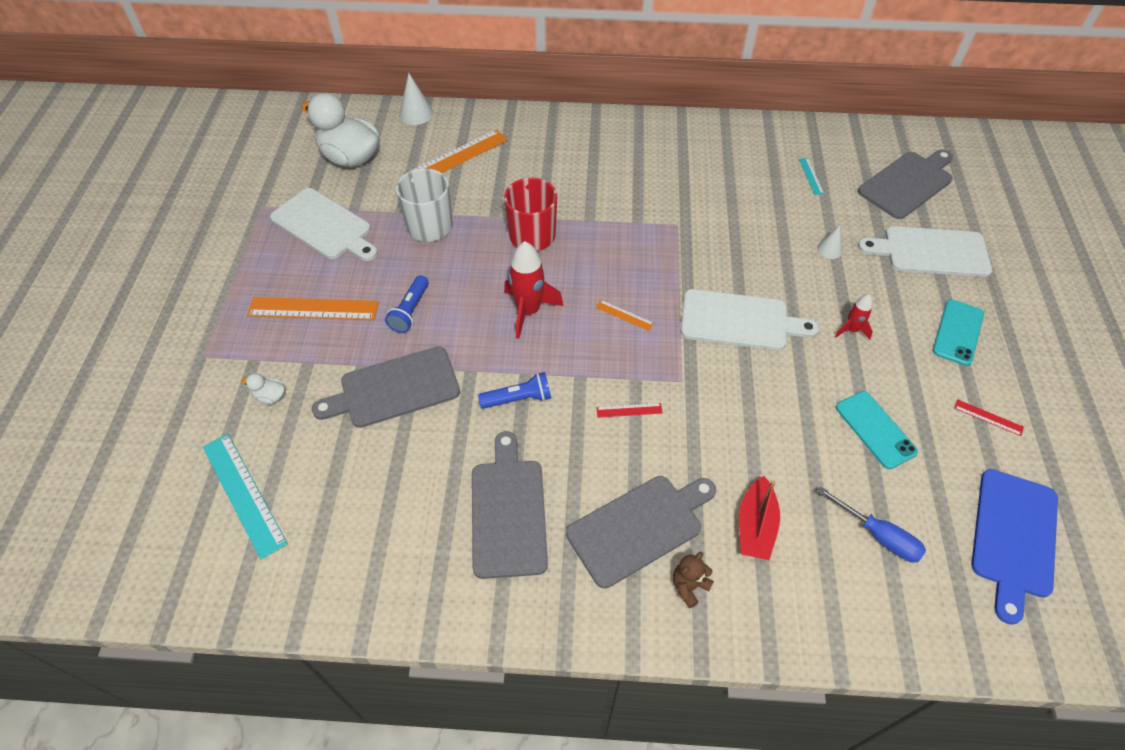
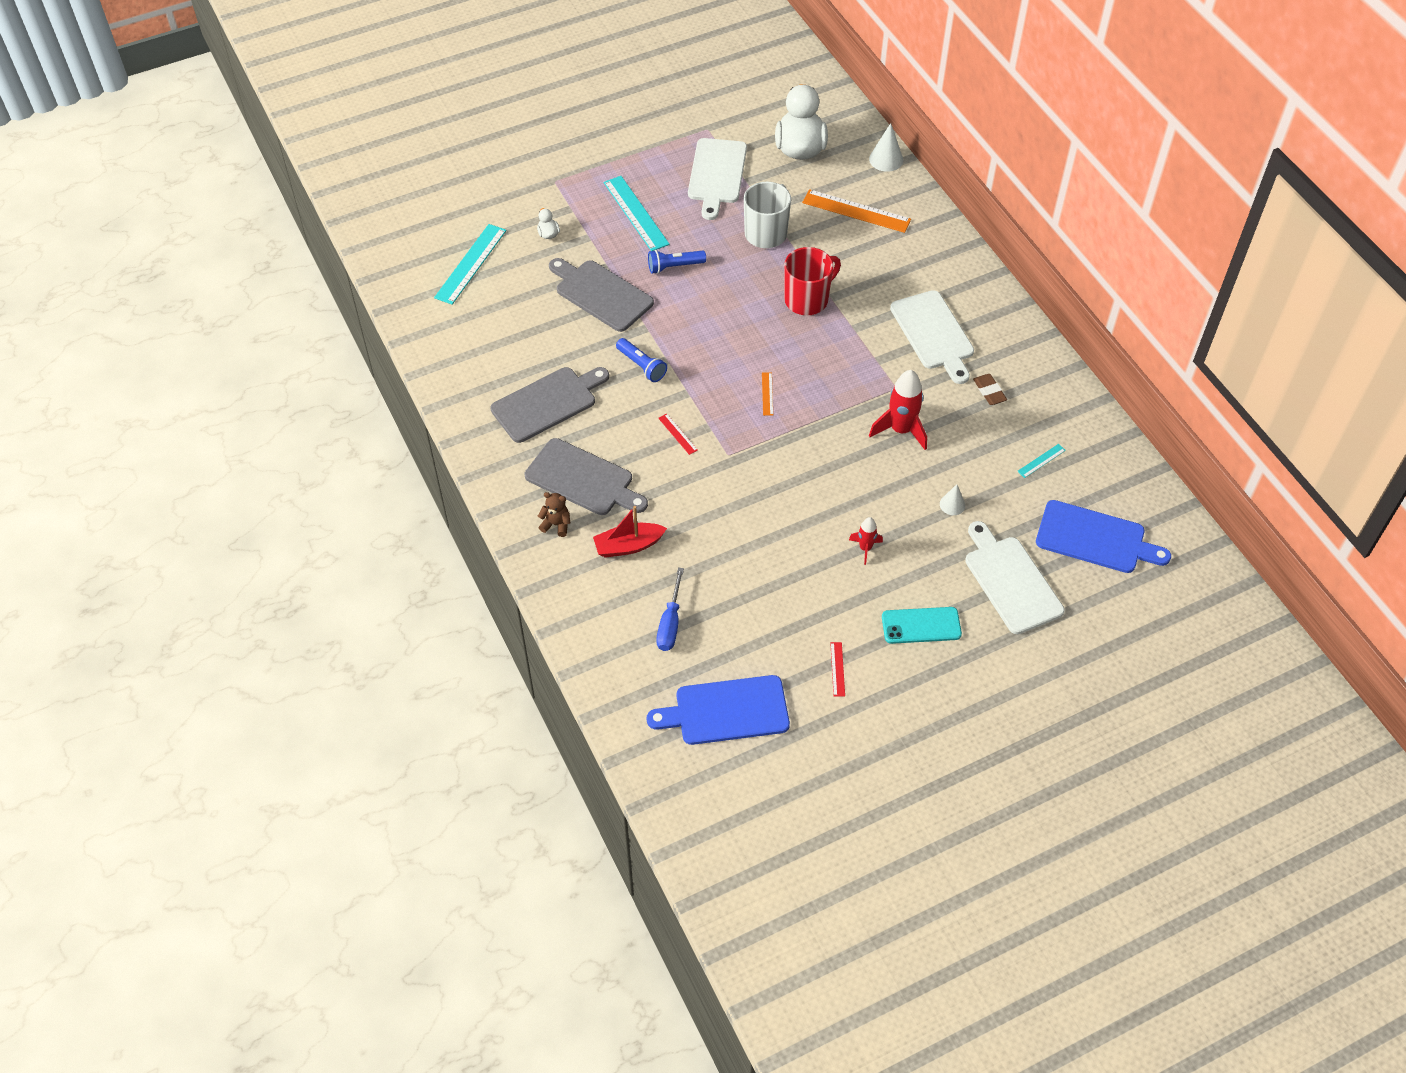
camera: 60 degrees right, 0 degrees up
(313, 309) = (635, 213): orange ruler -> turquoise ruler
(528, 311) = (726, 334): red rocket -> red rocket (901, 430)
(719, 171) = (989, 391): none -> brown eraser
(739, 321) = (817, 469): white cutting board -> white cutting board (933, 334)
(875, 429) = (769, 594): turquoise phone -> none
(908, 183) = (1095, 539): grey cutting board -> blue cutting board

